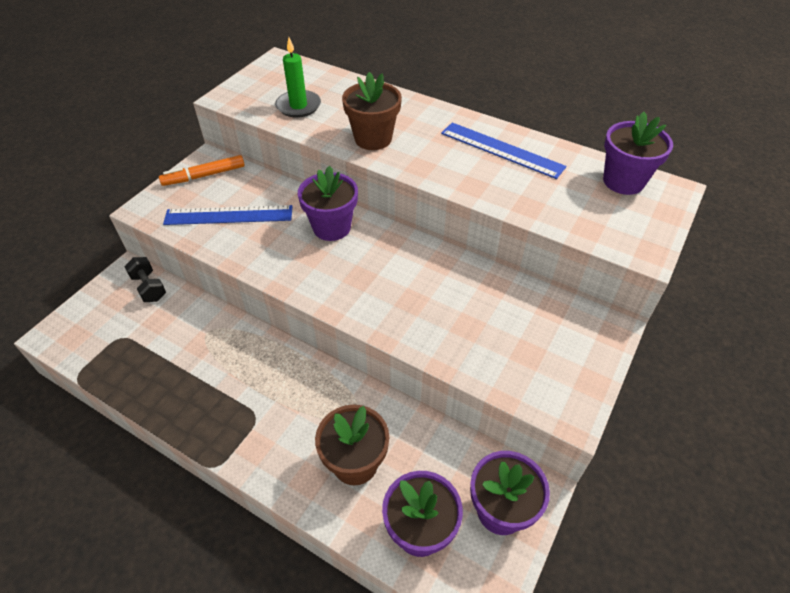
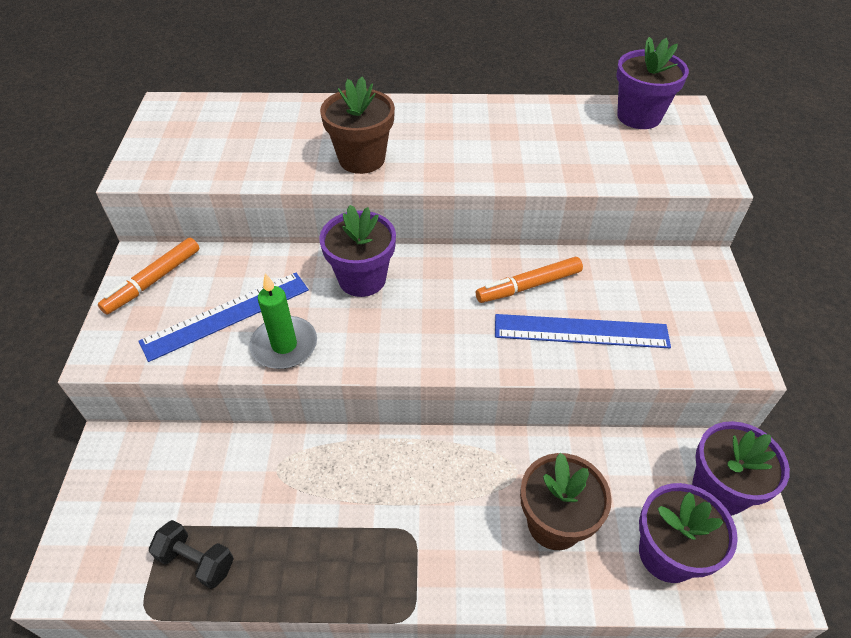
camera: 30 degrees left, 0 degrees up
(149, 287) = (156, 451): black dumbbell -> black dumbbell (197, 561)
(298, 106) = (241, 151): green candle -> green candle (284, 345)
(446, 282) = (528, 286): none -> orange marker
(501, 150) = (504, 124): blue ruler -> blue ruler (581, 331)

